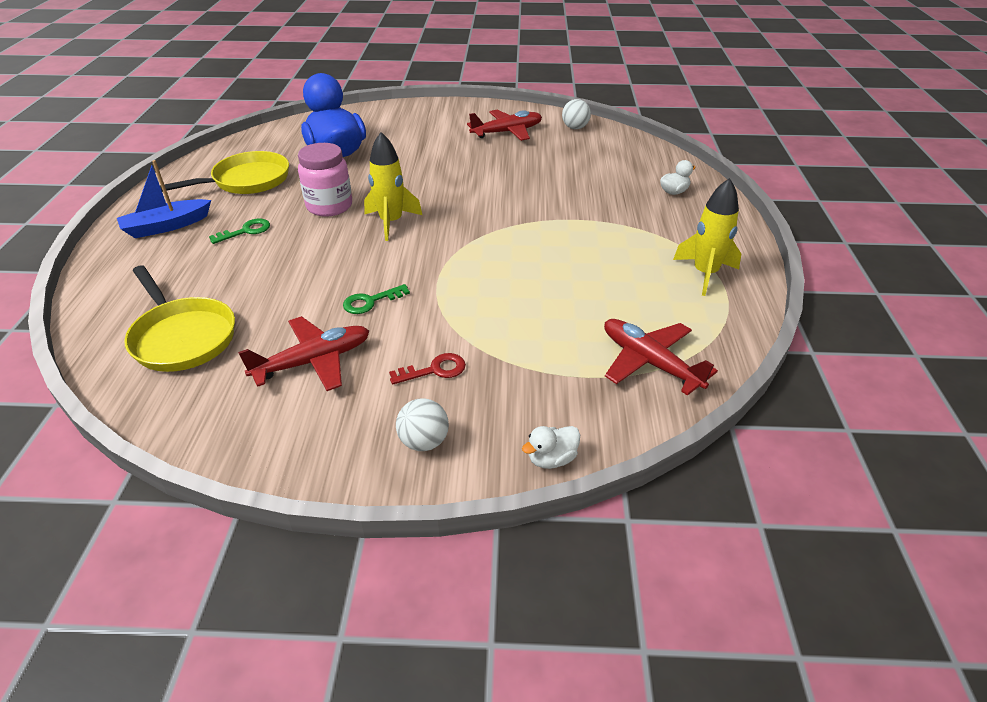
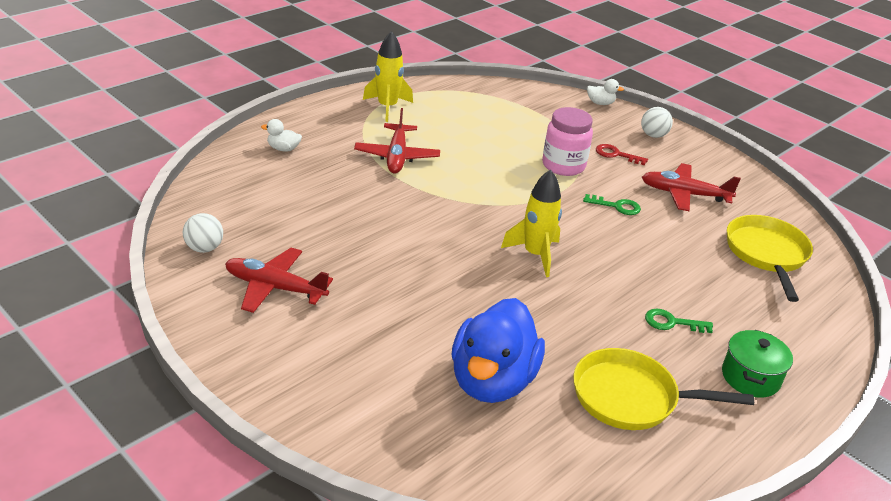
camera: 140 degrees left, 5 degrees down
(166, 226) = (750, 377): blue boat -> green pot
(329, 206) = (572, 305): pink jar -> pink jar (563, 166)
(649, 362) = (499, 100): red plane -> red plane (397, 156)

